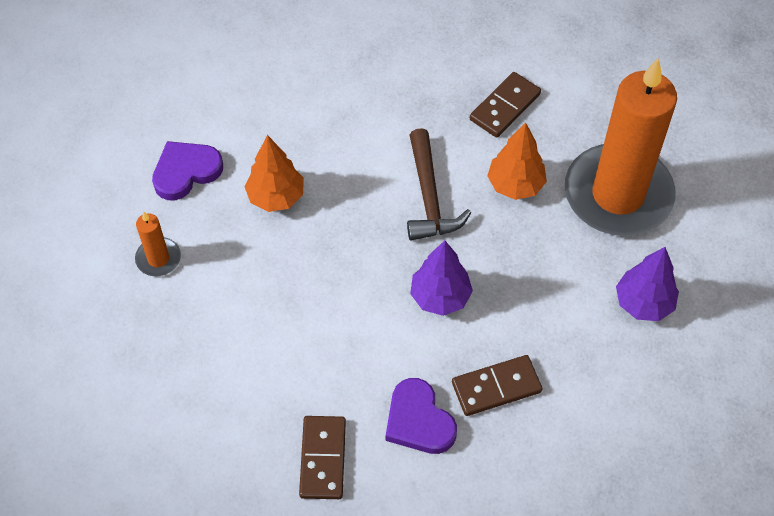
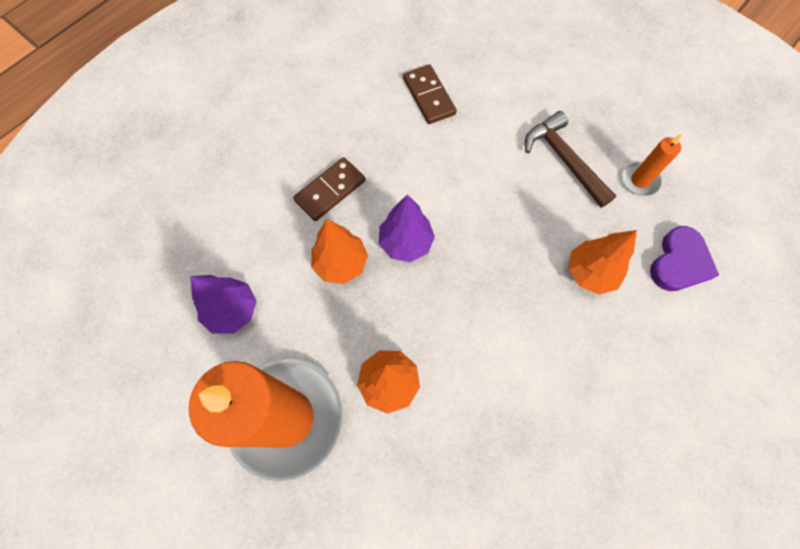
camera: 155 degrees right, 10 degrees up
(418, 421) = (376, 145): purple heart -> none
(429, 197) = (461, 333): brown hammer -> brown hammer (564, 160)
(505, 107) = (438, 477): brown domino -> none
(516, 304) = (341, 263): none -> orange tree

